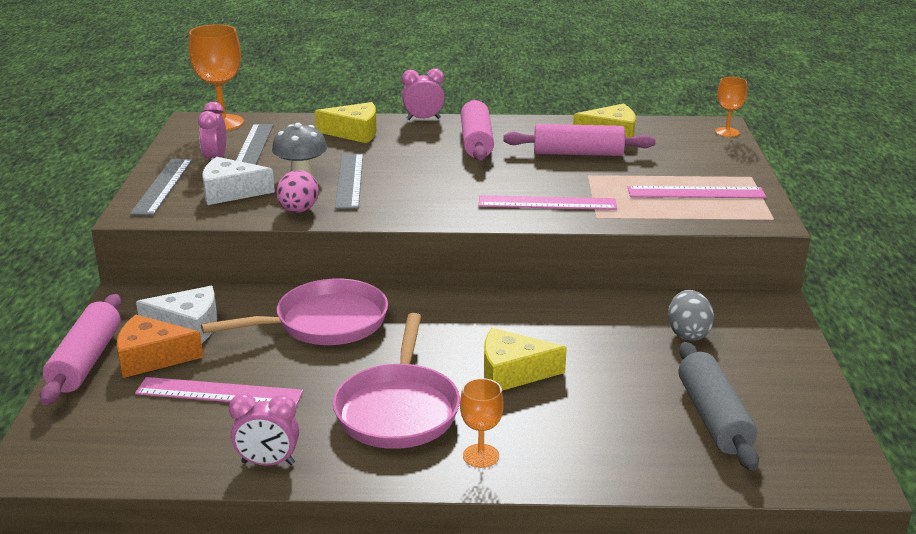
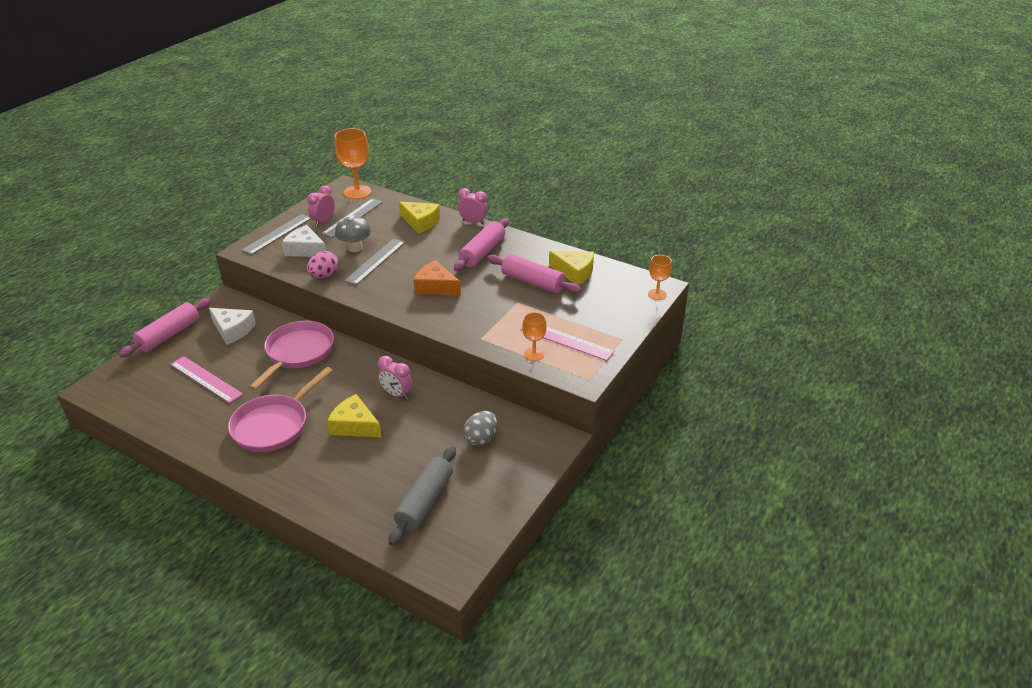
camera: 30 degrees right, 10 degrees up
(152, 358) = (198, 344): orange cheese -> orange cheese (435, 287)
(268, 463) = (185, 431): pink clock -> pink clock (396, 394)
(324, 323) = (297, 353): pink pan -> pink pan turned 75 degrees counterclockwise
(481, 456) = (281, 471): orange goblet -> orange goblet (534, 354)
(547, 203) = (465, 317): pink ruler -> none

